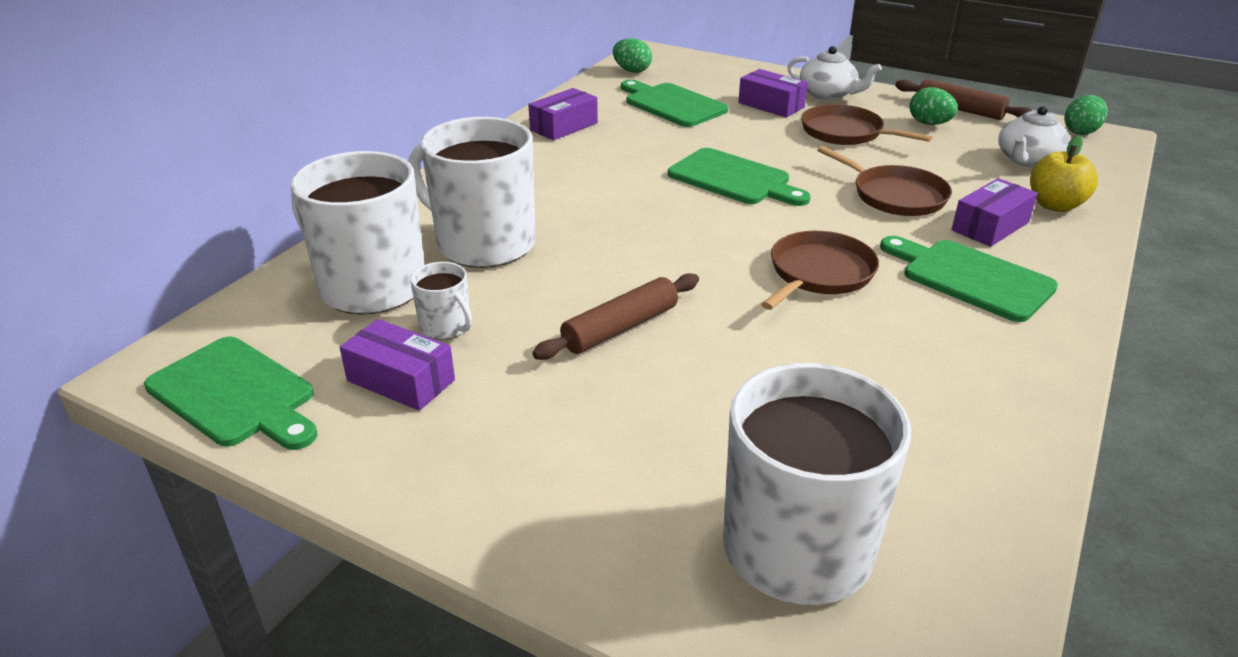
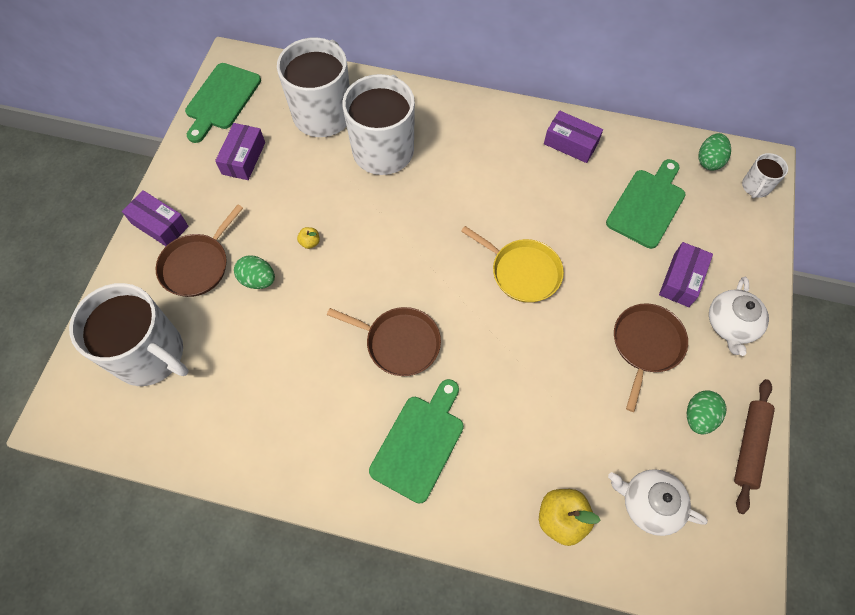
camera: 75 degrees right, 30 degrees up
(446, 327) = (293, 161): white mug -> white mug (755, 187)
(620, 328) = (310, 242): brown rolling pin -> yellow apple
(733, 179) = (522, 272): green cutting board -> yellow pan
(895, 195) = (535, 389): brown pan -> brown pan (197, 265)
(990, 226) = (504, 461): purple box -> purple box (160, 225)
(1080, 132) = (743, 565): green egg -> green egg (258, 280)

